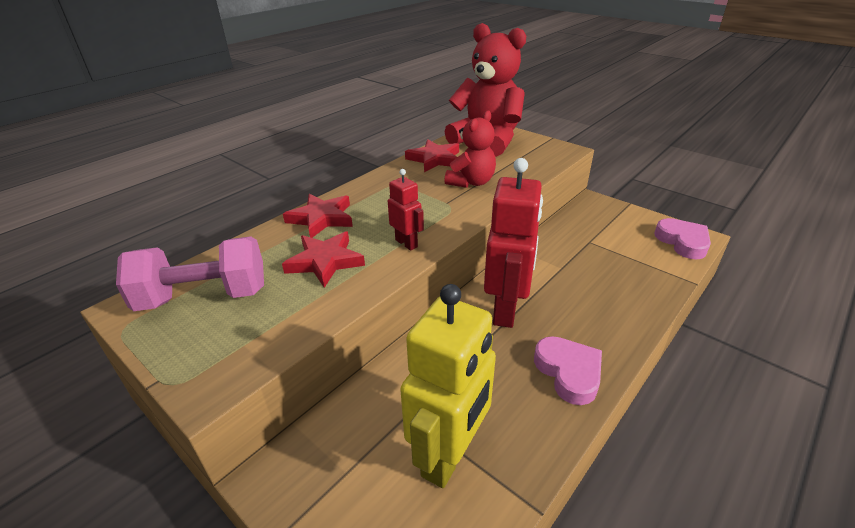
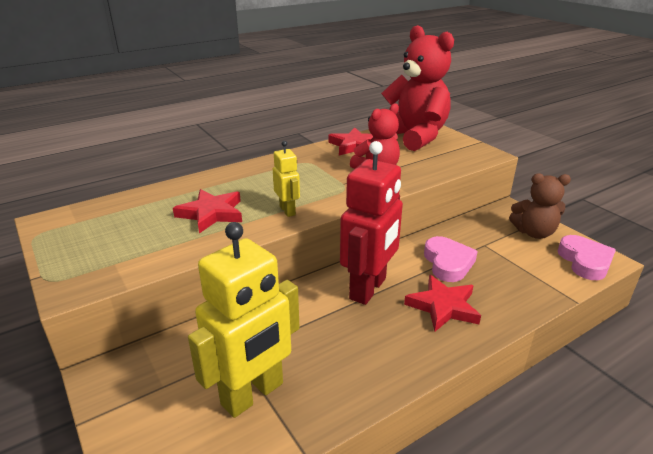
camera: 15 degrees right, 5 degrees down
(204, 297) = (104, 223): pink dumbbell -> none
(321, 218) = (228, 180): red star -> red star (443, 306)
(406, 243) = (287, 210): red robot -> yellow robot
(569, 372) = (398, 353): pink heart -> pink heart (448, 263)
(626, 221) = (534, 233): none -> brown teddy bear

